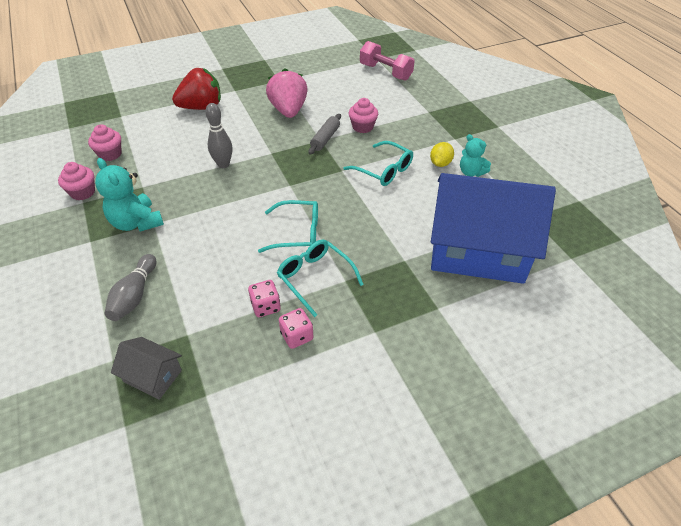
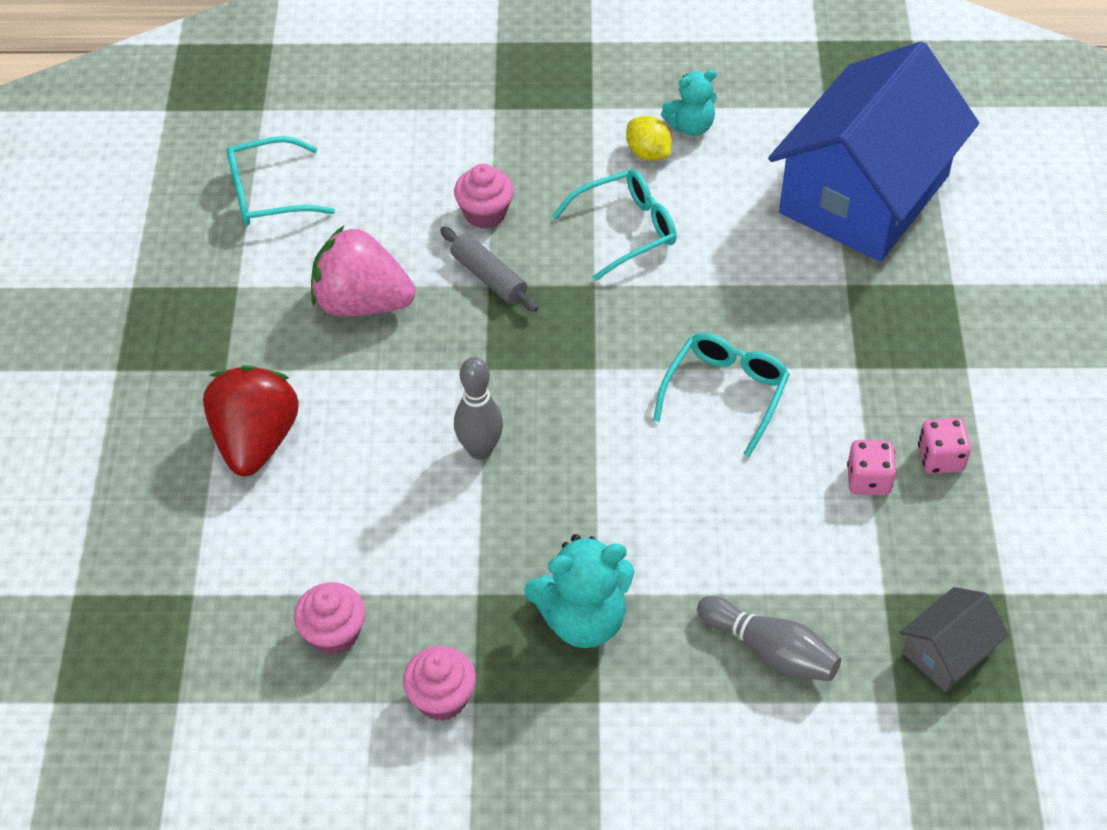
camera: 65 degrees left, 5 degrees up
(315, 278) = (836, 402): turquoise glasses -> turquoise glasses (268, 194)
(385, 72) = (324, 115): pink dumbbell -> none

